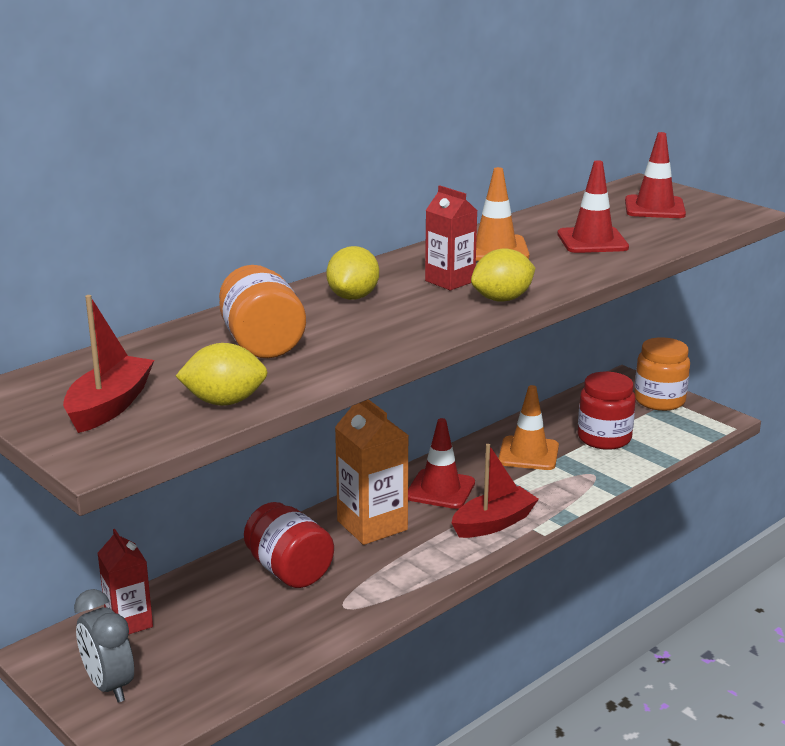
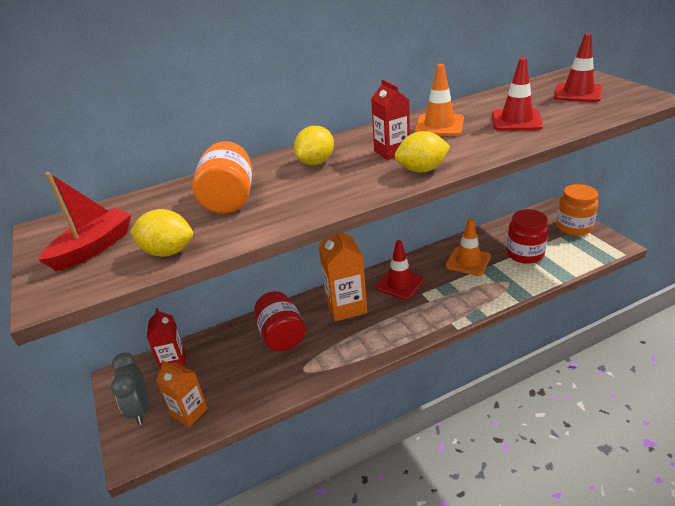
camera: 20 degrees right, 10 degrees up
(193, 678) = (189, 412): none -> orange carton
(494, 523) = (426, 315): red boat -> none

